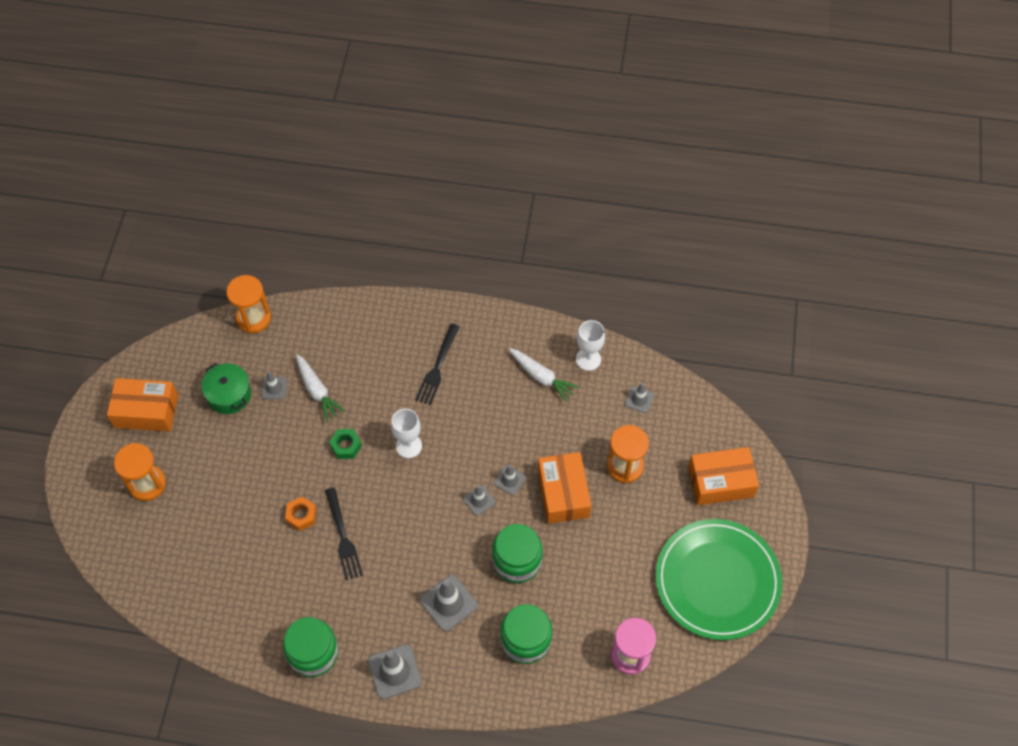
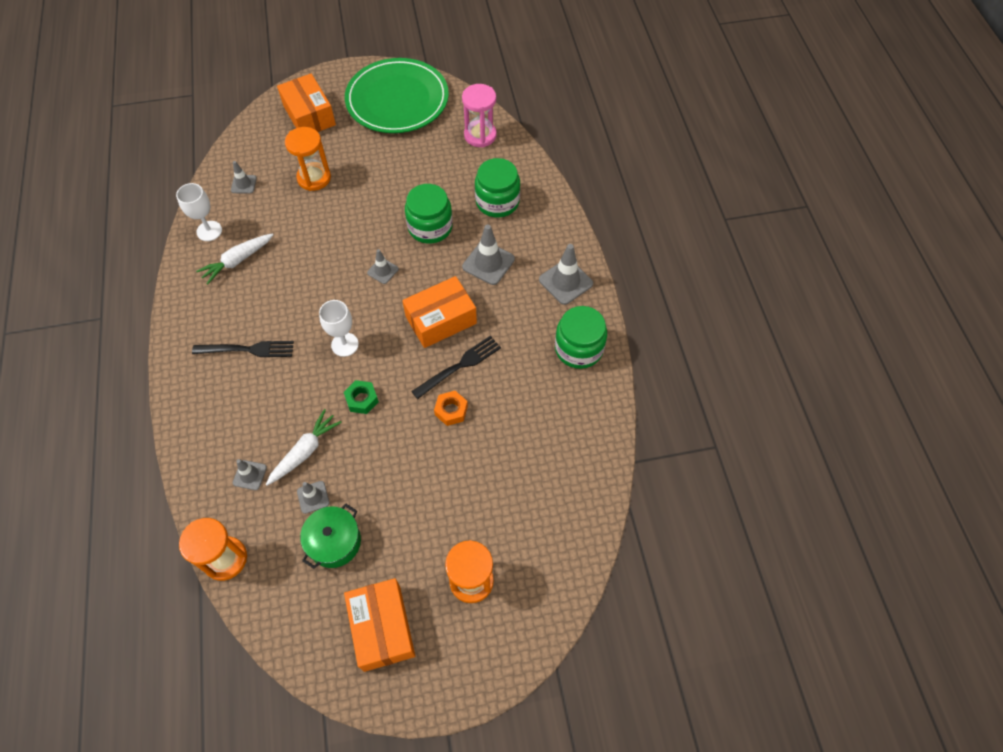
camera: 110 degrees left, 0 degrees up
(509, 480) = (355, 254): grey traffic cone -> grey traffic cone (250, 475)
(541, 377) = (238, 261): white carrot -> white carrot turned 150 degrees counterclockwise
(563, 493) = (355, 212): orange box -> orange box (441, 320)

